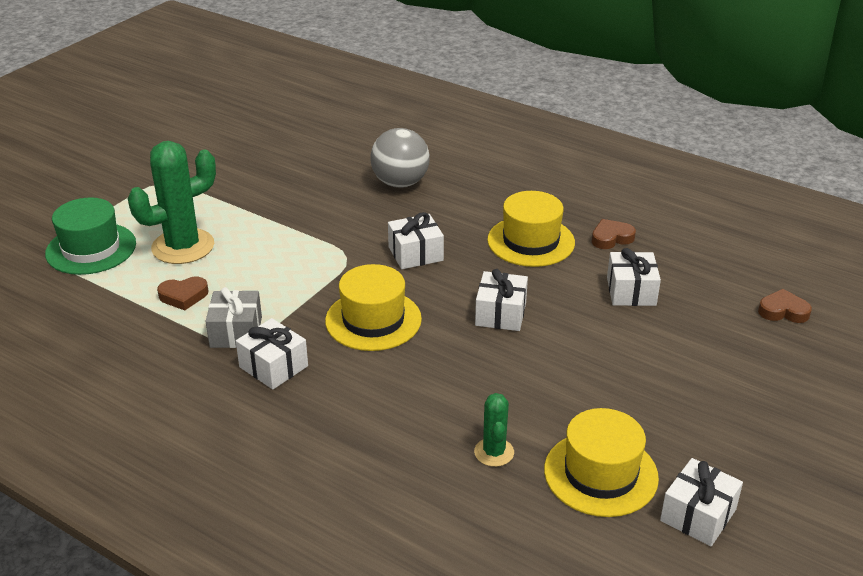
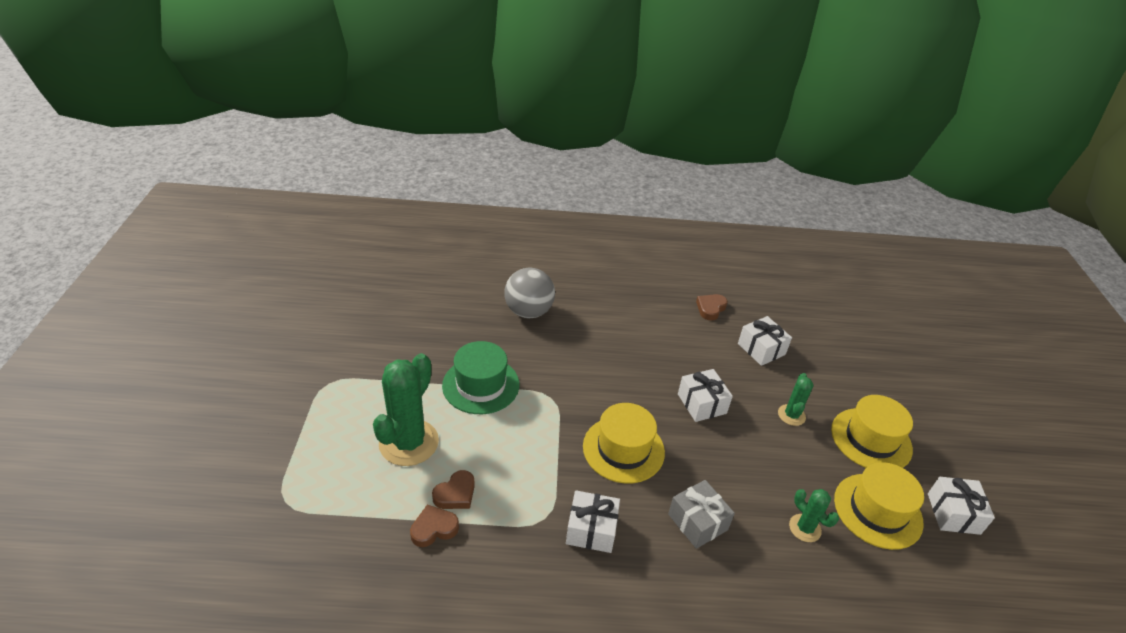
camera: 35 degrees left, 5 degrees up
(91, 249) = (324, 480): green hat -> green hat (481, 385)
(236, 332) = (532, 510): grey gift -> grey gift (697, 522)
(415, 254) = (598, 374): white gift -> none
(531, 241) = (664, 331): yellow hat -> yellow hat (871, 439)
(596, 359) = (791, 415): none -> green cactus
(783, 311) = (853, 329): brown heart -> brown heart (434, 528)

